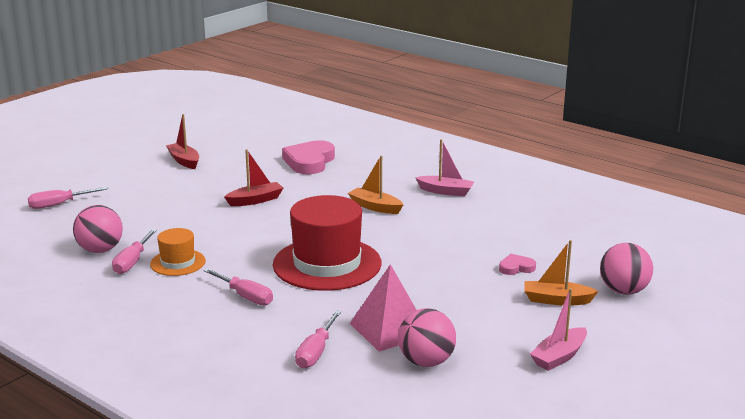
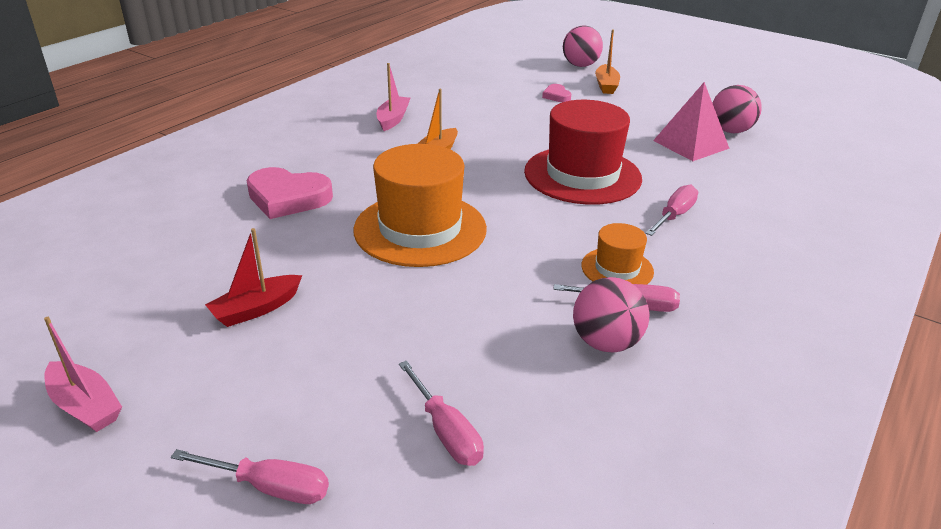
camera: 95 degrees left, 10 degrees up
(255, 200) = (420, 229): red boat -> orange hat
(316, 352) = (751, 174): pink screwdriver -> pink screwdriver (271, 487)
(559, 356) = (689, 89): pink boat -> pink boat (85, 406)

